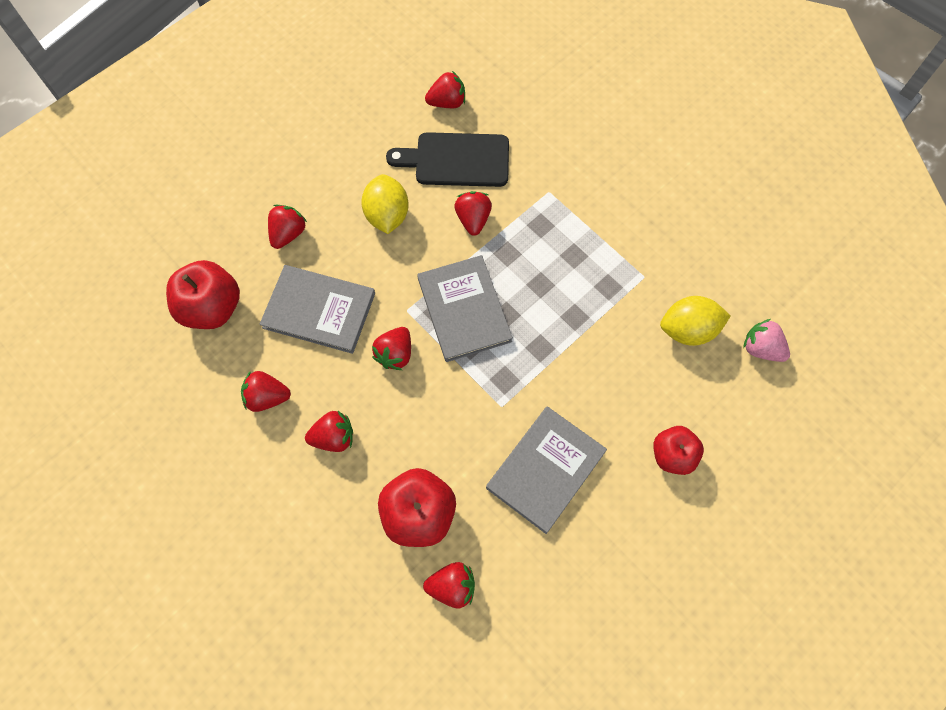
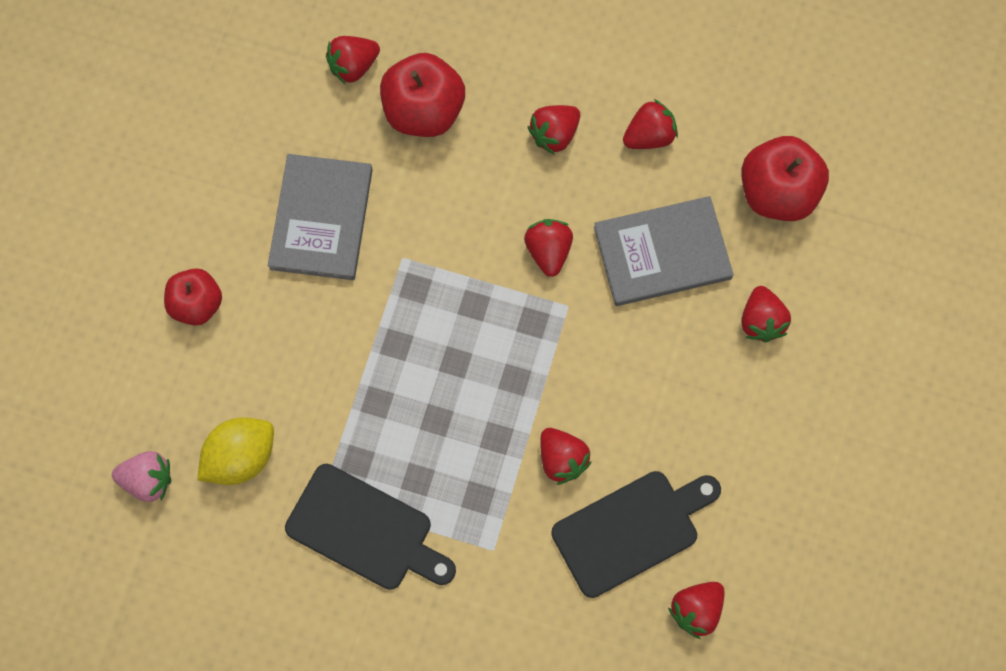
camera: 150 degrees right, 5 degrees up
(387, 215) = (665, 407): yellow lemon -> none
(464, 310) = (505, 341): grey book -> none
(625, 243) = (365, 530): none -> black cutting board

